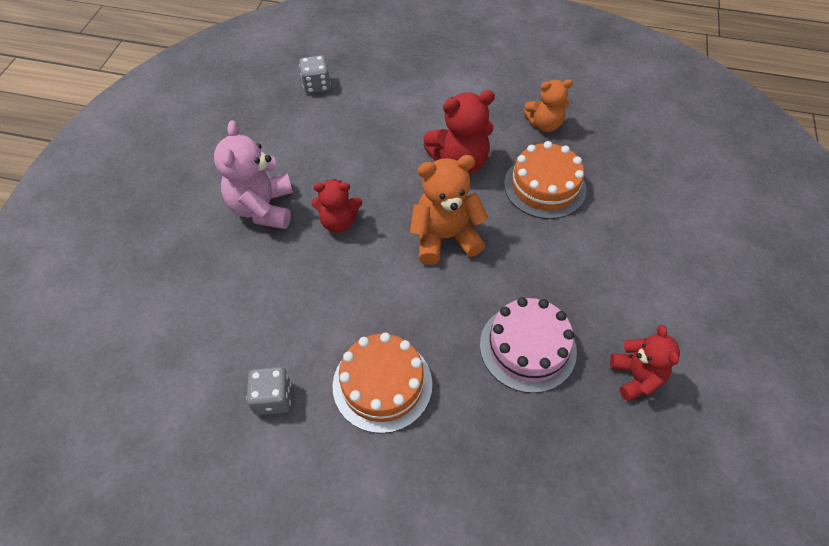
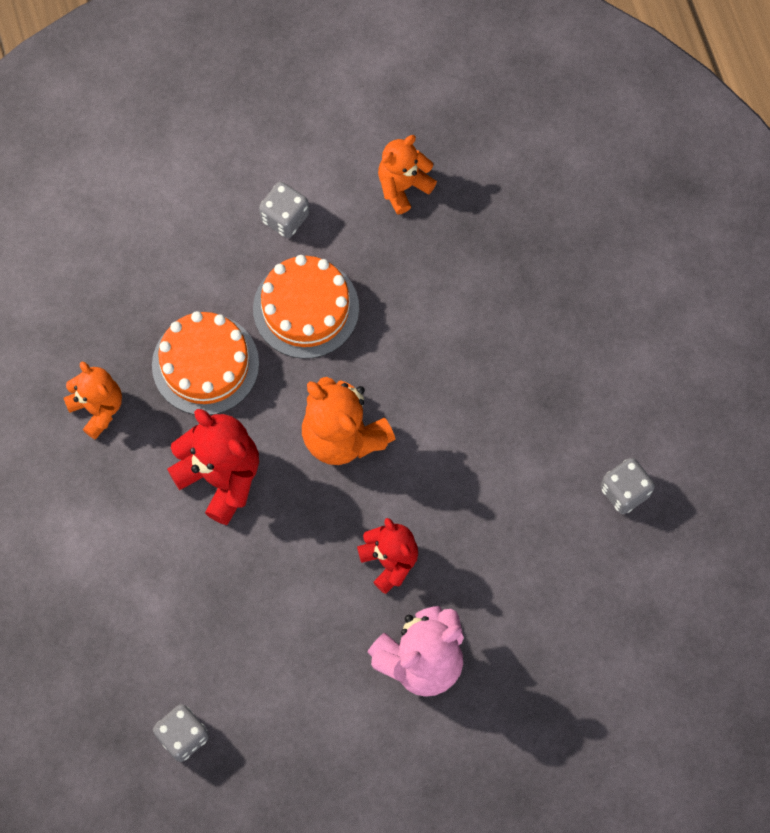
camera: 120 degrees left, 15 degrees up
(382, 384) = (549, 402): orange cake -> orange cake (306, 308)
(527, 347) = (430, 292): pink cake -> none
(636, 377) = (403, 186): red teddy bear -> orange teddy bear
(642, 281) = (285, 217): none -> grey dice

